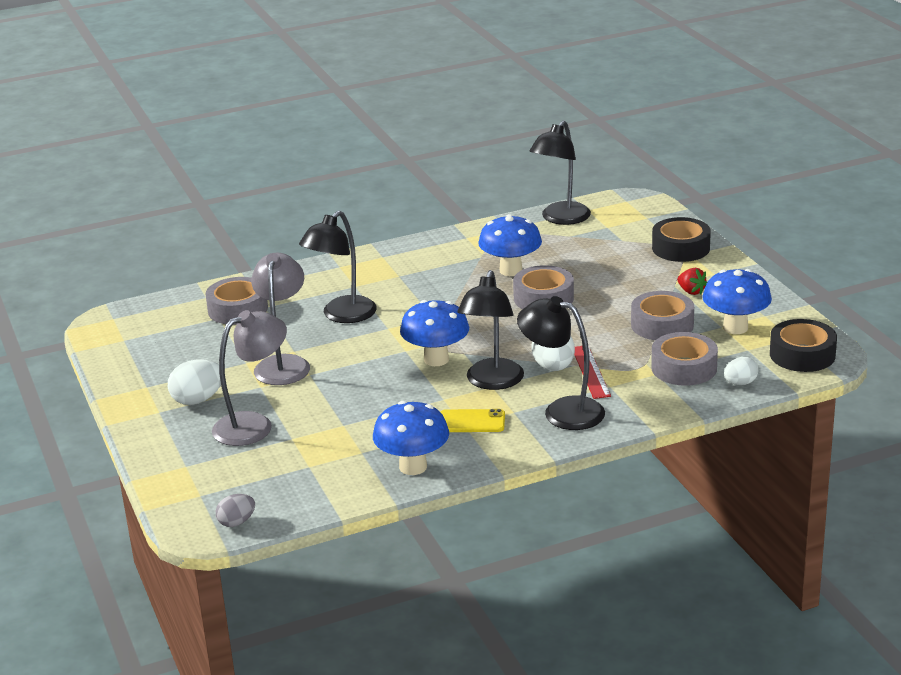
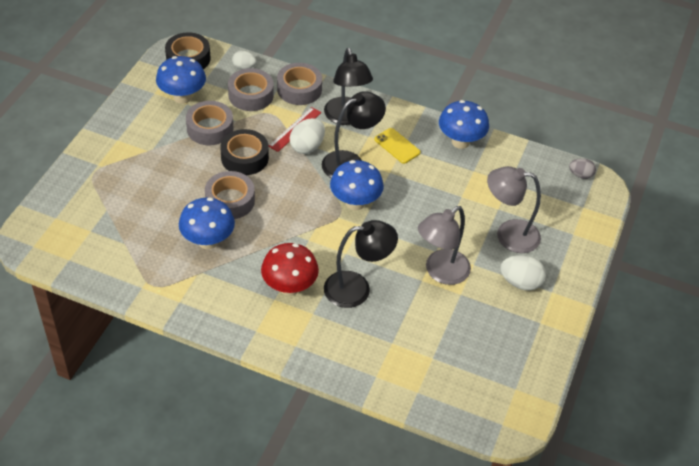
camera: 140 degrees left, 20 degrees up
(238, 309) = (411, 355): grey tape -> grey tape (299, 89)
(398, 286) = (289, 287): none -> red mushroom
(561, 219) = (99, 265): black lamp -> none
(680, 248) = (92, 174): black tape -> black tape (244, 158)
(691, 291) = (153, 137): red strawberry -> none

